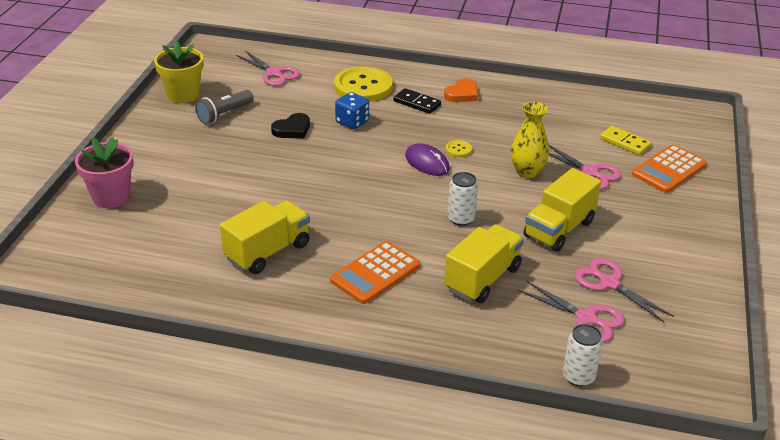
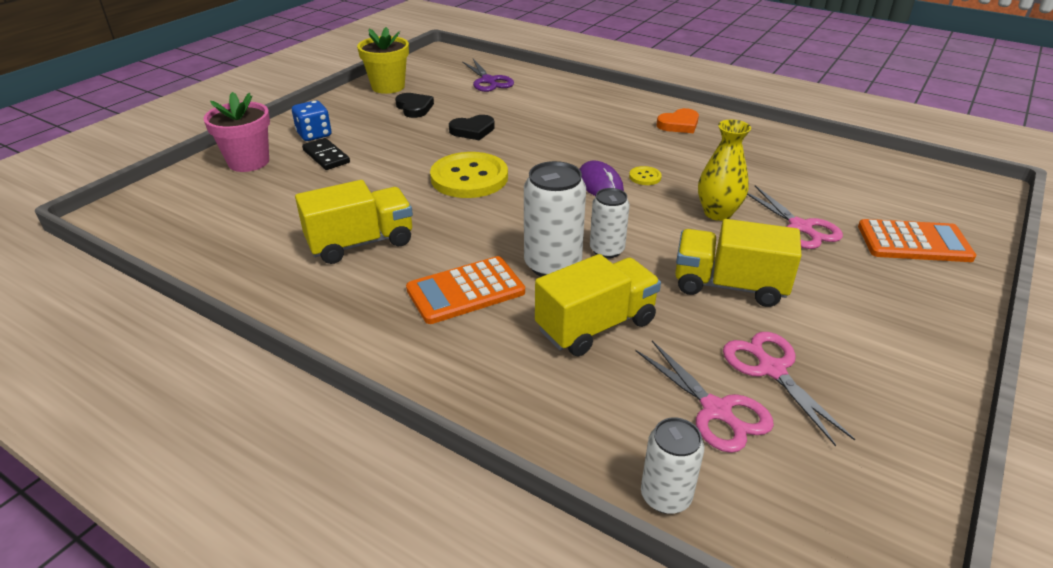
camera: 20 degrees right, 0 degrees up
(224, 114) = (414, 108): grey flashlight -> black heart
(274, 73) = (489, 81): pink scissors -> purple scissors
(352, 122) = (540, 133): blue dice -> blue dice (314, 135)
(363, 86) = (572, 103): yellow button -> yellow button (469, 178)
(417, 103) = (622, 126): black domino -> black domino (326, 156)
(427, 239) = (552, 265): none -> white can
(559, 229) = (729, 286): yellow truck -> yellow truck turned 45 degrees clockwise
(625, 142) = (862, 202): yellow domino -> none
(669, 169) = (914, 242): orange calculator -> orange calculator turned 150 degrees counterclockwise

